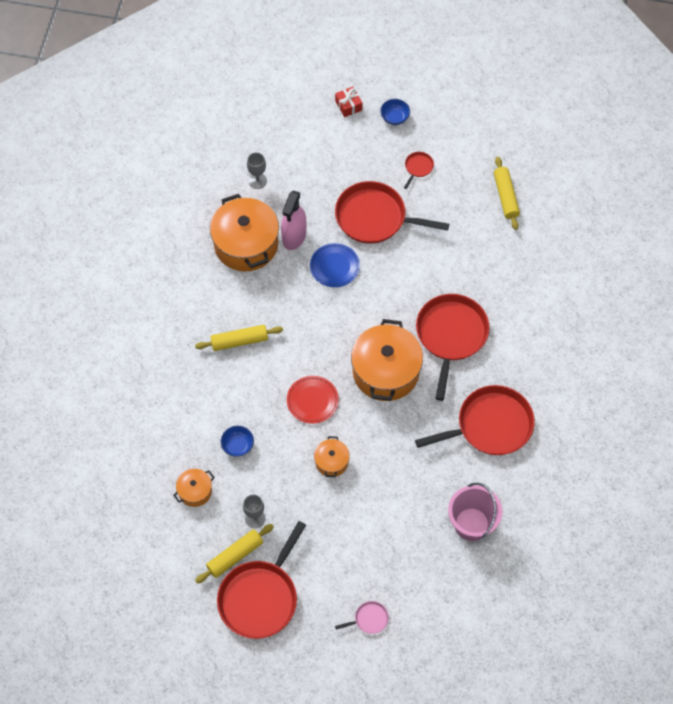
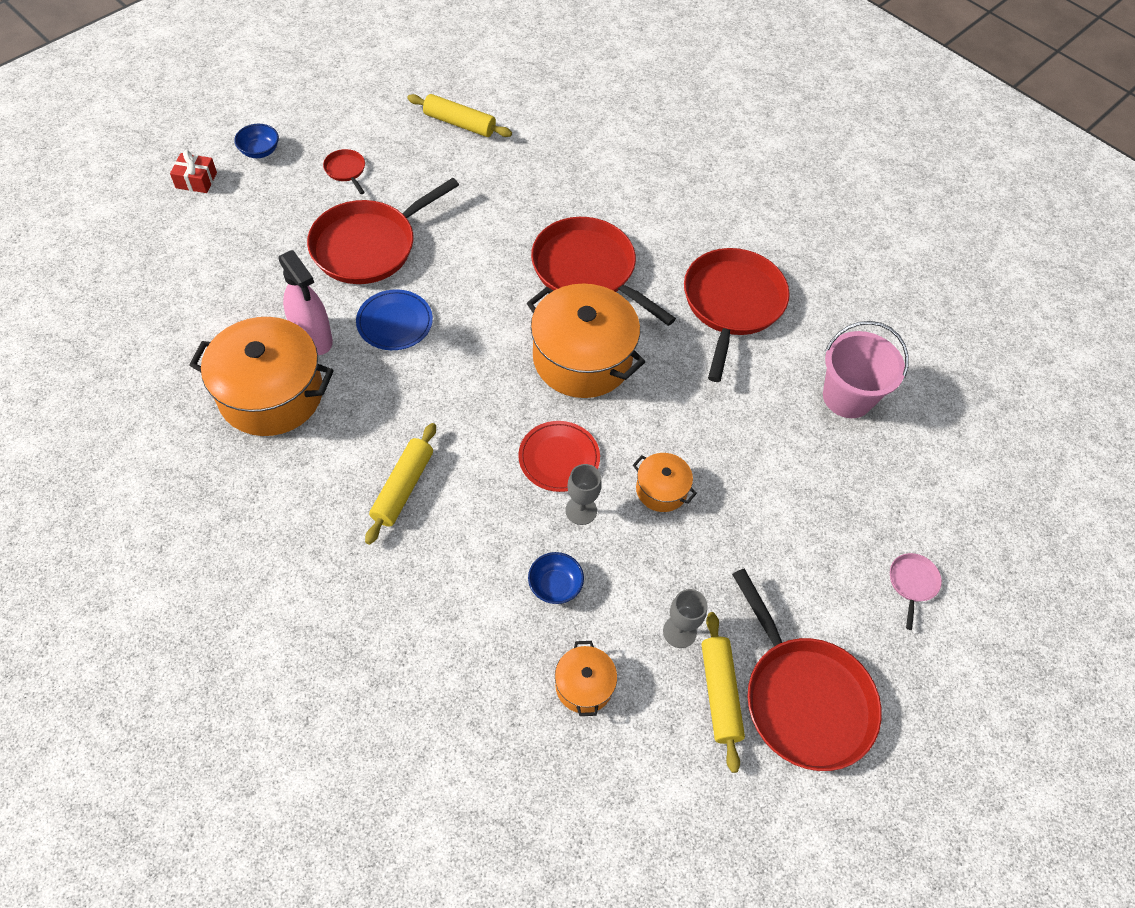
camera: 60 degrees left, 5 degrees down
(257, 181) = (195, 327): grey goblet -> grey goblet (581, 510)

